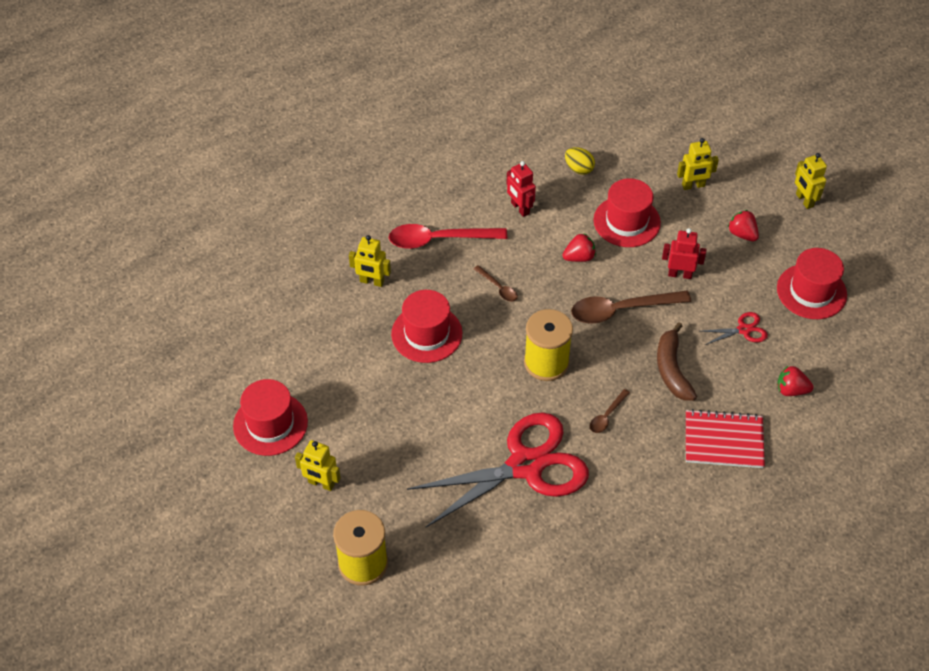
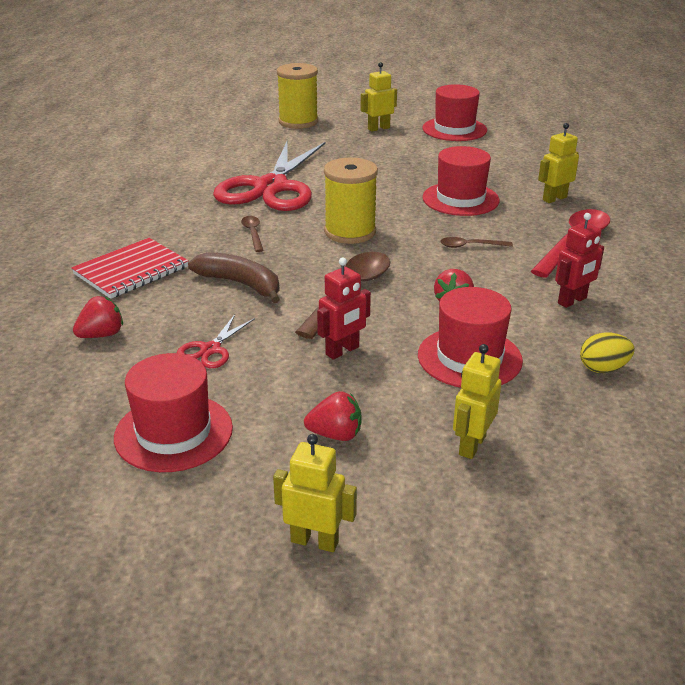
camera: 130 degrees right, 20 degrees down
(520, 208) = (572, 301): red robot -> red robot turned 135 degrees clockwise

